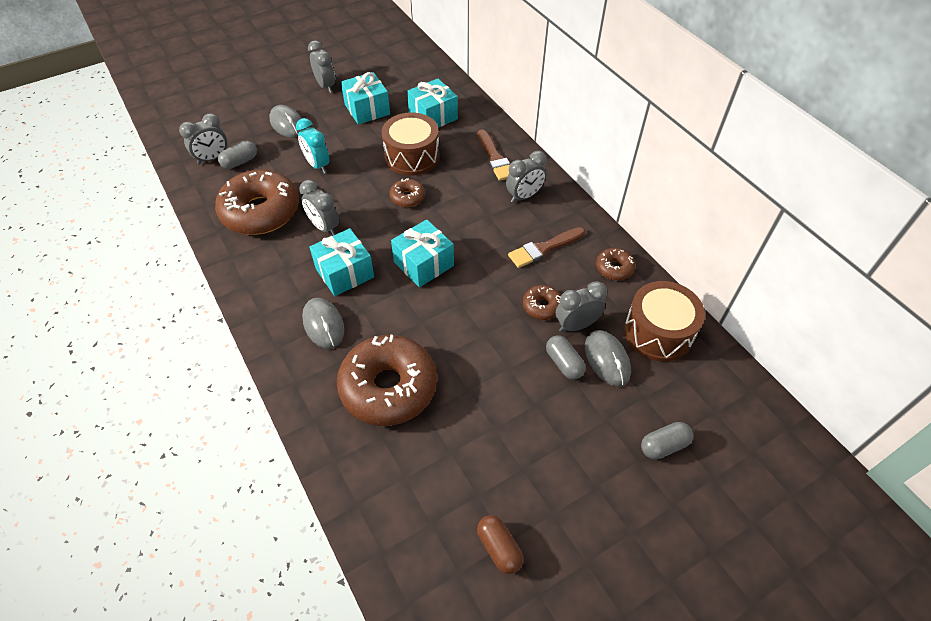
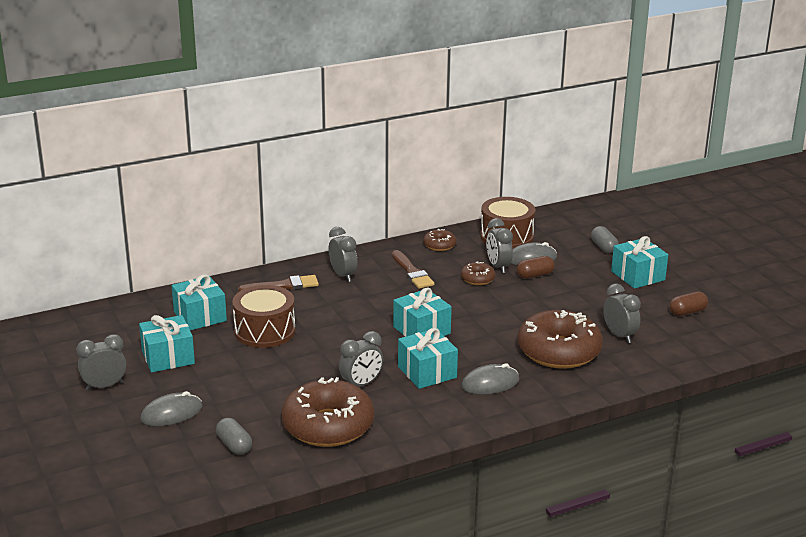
camera: 85 degrees left, 25 degrees down
(212, 158) = (220, 467): grey clock -> grey clock (619, 336)
(317, 165) = (259, 390): turquoise clock -> none
(407, 197) = (328, 336): brown donut -> none
(564, 363) = (535, 275): grey capsule -> brown capsule
(591, 487) = (638, 276): none -> turquoise gift

